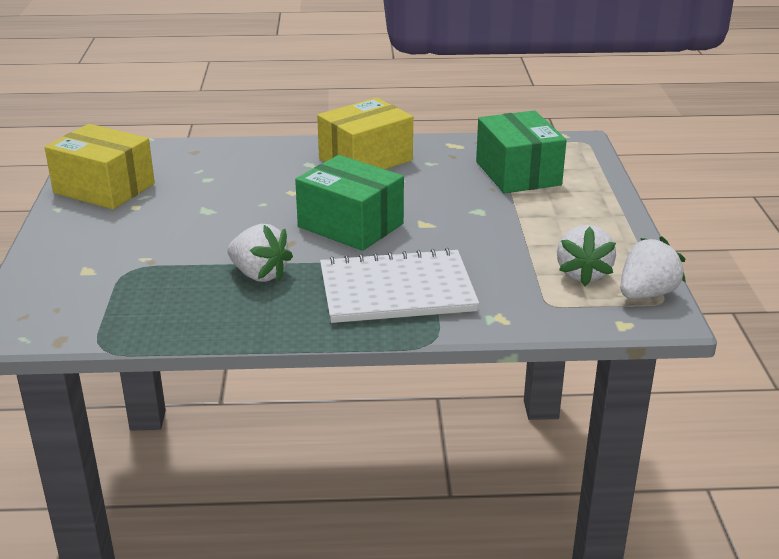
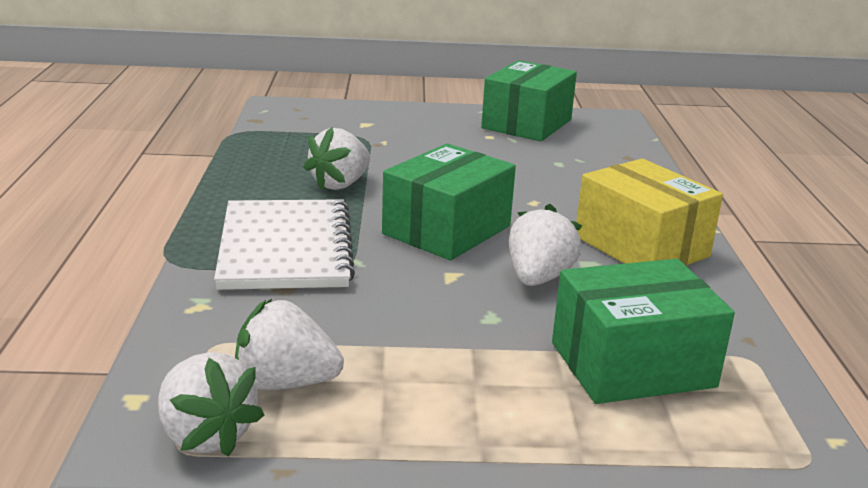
camera: 90 degrees right, 5 degrees down
(104, 188) = (527, 124): yellow box -> green box
(421, 194) = (538, 278): none -> white strawberry

